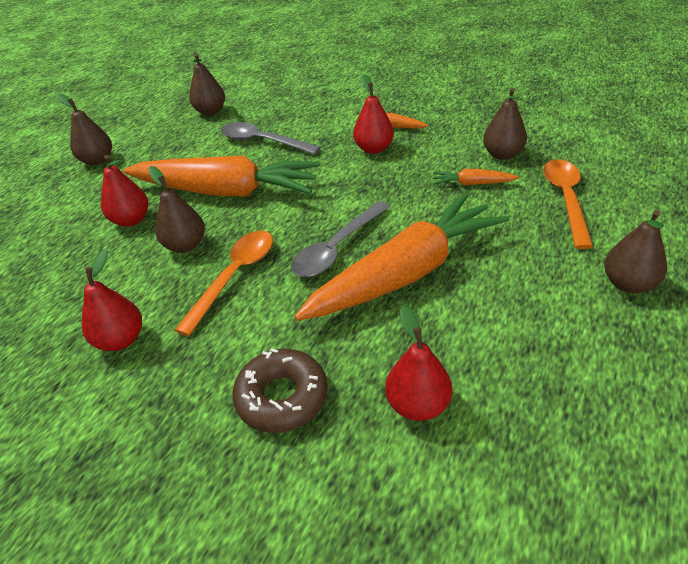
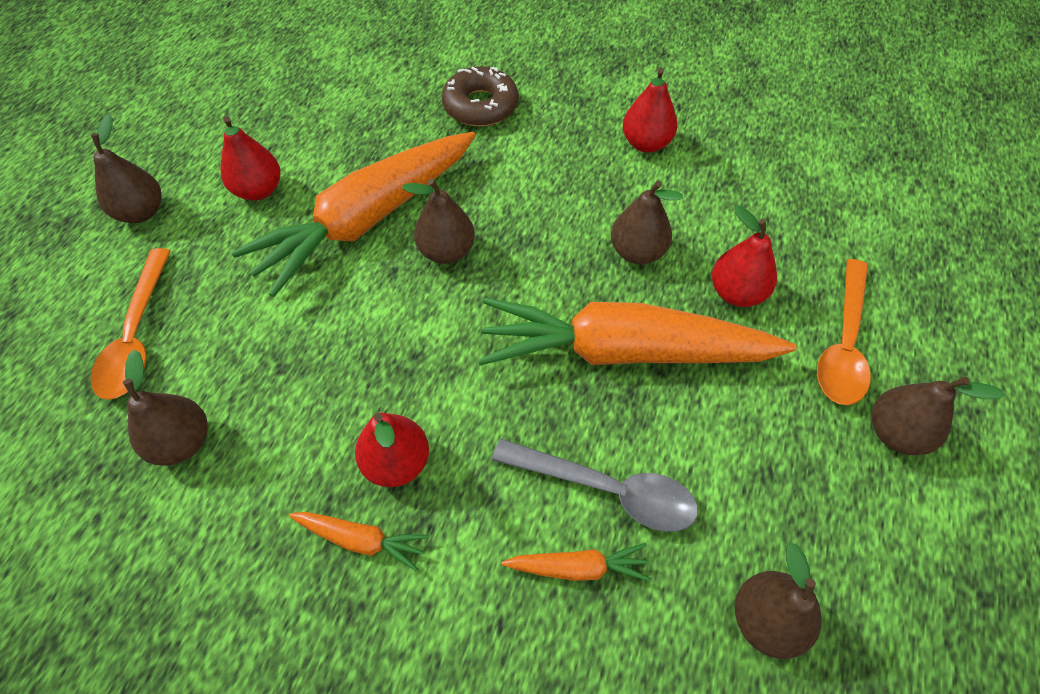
camera: 170 degrees right, 15 degrees up
(234, 277) = (559, 211): orange spoon -> orange spoon (843, 344)
(337, 248) = (446, 251): grey spoon -> brown pear
(417, 404) = (371, 105): red pear -> red pear (259, 190)
(472, 184) = (253, 368): orange carrot -> orange carrot (578, 567)

